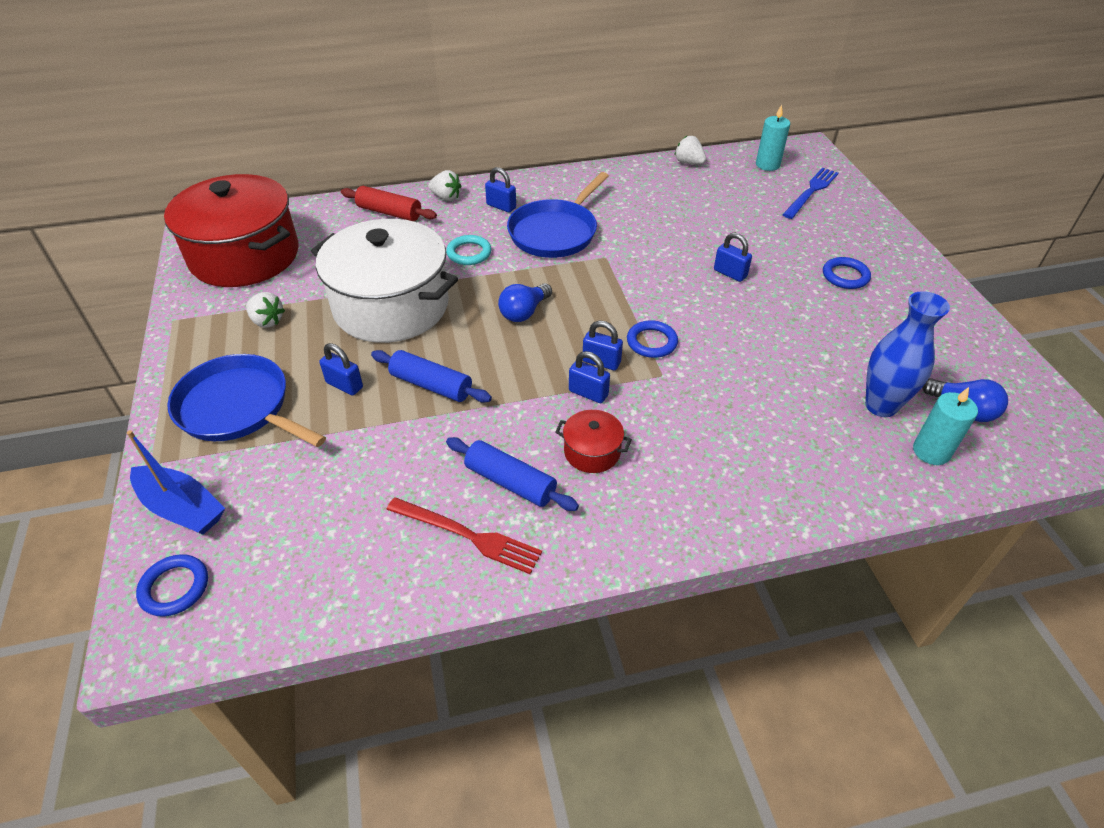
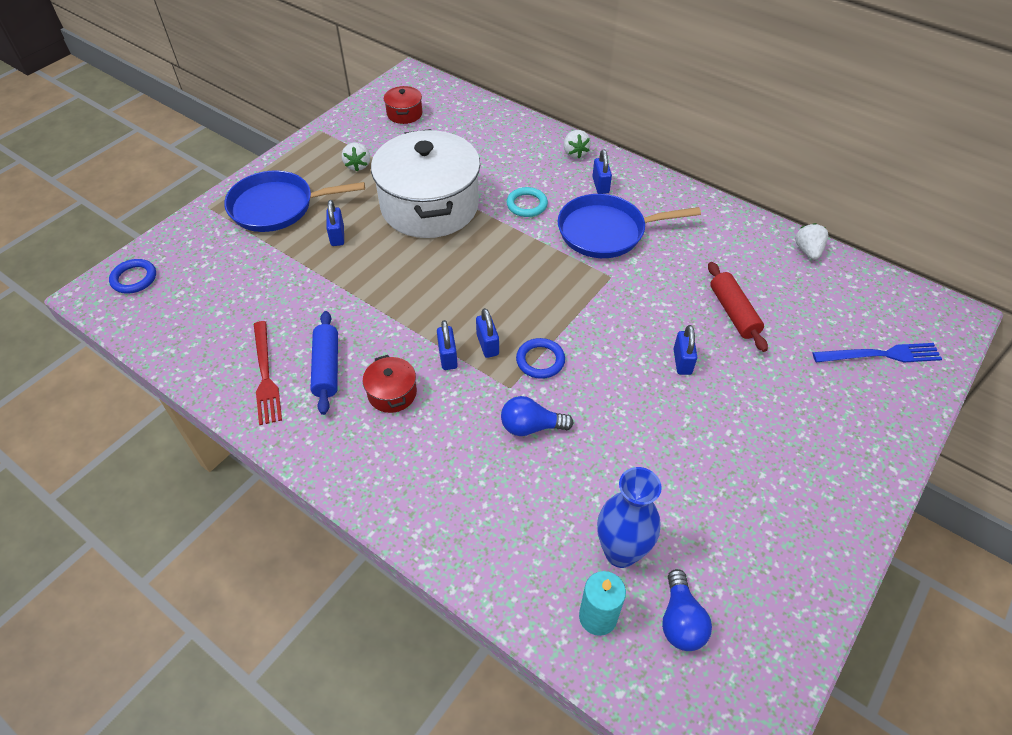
camera: 50 degrees right, 5 degrees up
(182, 508) = (186, 241): blue boat -> none
(238, 407) = (277, 207): blue pan -> blue pan turned 90 degrees counterclockwise
(244, 256) = (404, 114): red pot -> red pot, size x0.41
(389, 212) = (523, 140): red rolling pin -> red rolling pin (733, 312)
(431, 385) = (376, 274): blue rolling pin -> none
(524, 312) = (496, 272): blue light bulb -> blue light bulb (531, 427)
(767, 165) = (881, 302): turquoise candle -> none
(845, 276) = (777, 443): blue ring -> none

